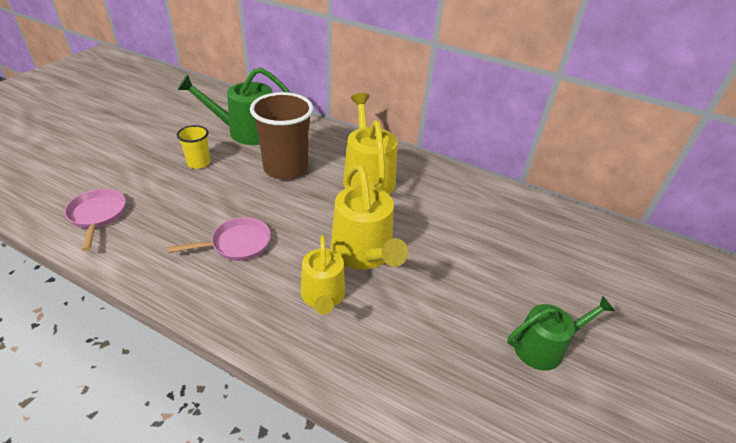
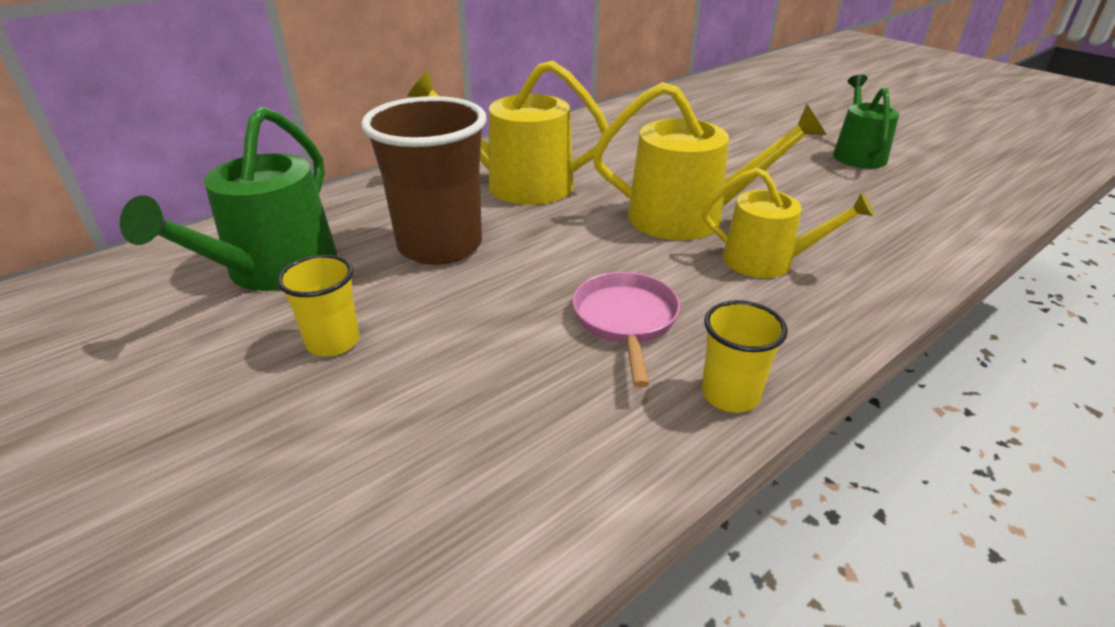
camera: 65 degrees left, 5 degrees down
(98, 215) = (426, 524): pink pan -> none
(183, 291) = (730, 395): none -> yellow cup

